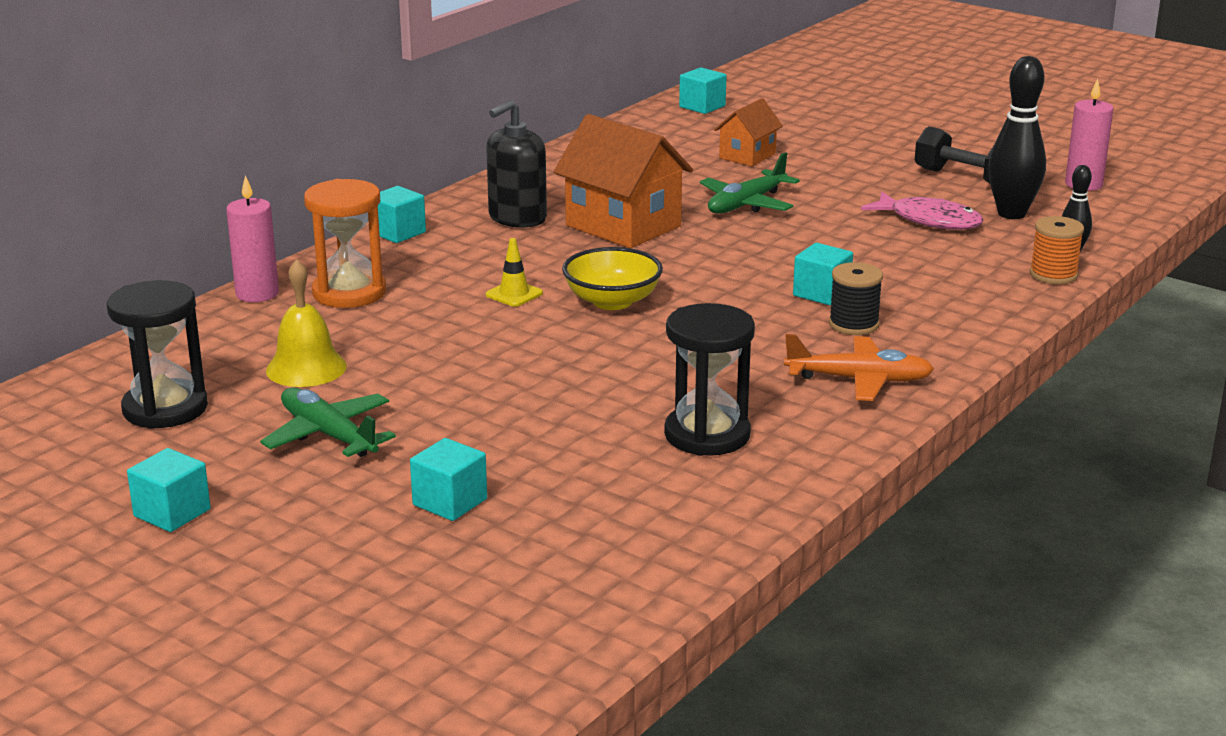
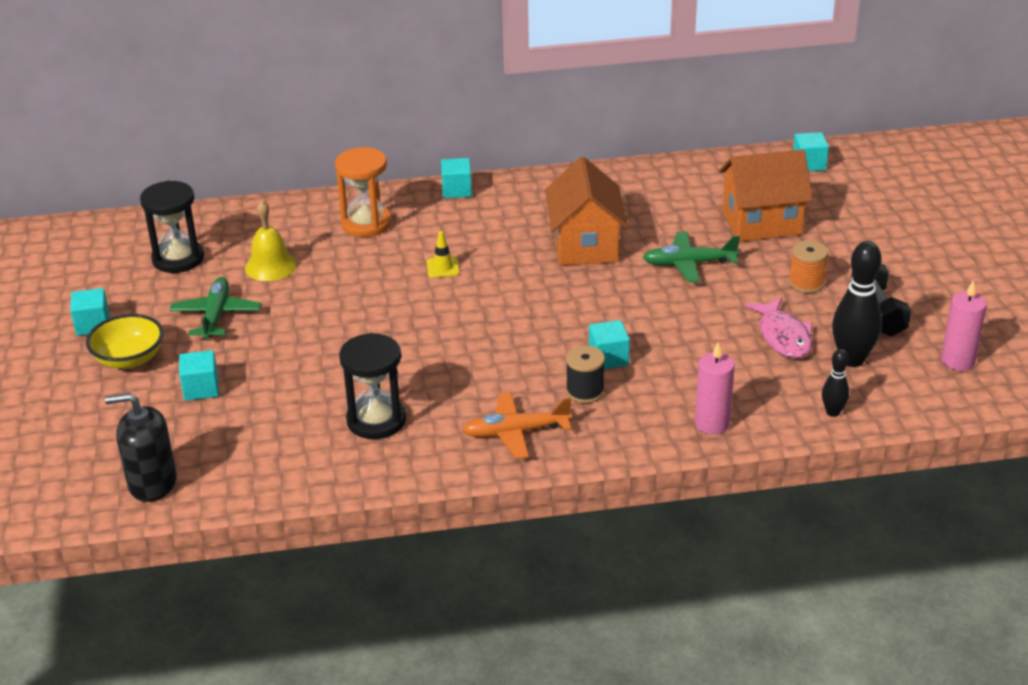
camera: 45 degrees right, 10 degrees up
(257, 294) = (324, 202): pink candle -> pink candle (712, 423)
(517, 218) = (536, 209): black soap dispenser -> black soap dispenser (152, 483)
(612, 301) = (483, 300): yellow bowl -> yellow bowl (129, 359)
(747, 156) = (761, 223): orange house -> orange house, size x1.79
(859, 380) = (516, 432): orange plane -> orange plane turned 120 degrees clockwise
(1053, 275) = (781, 424): orange spool -> orange spool (806, 283)

